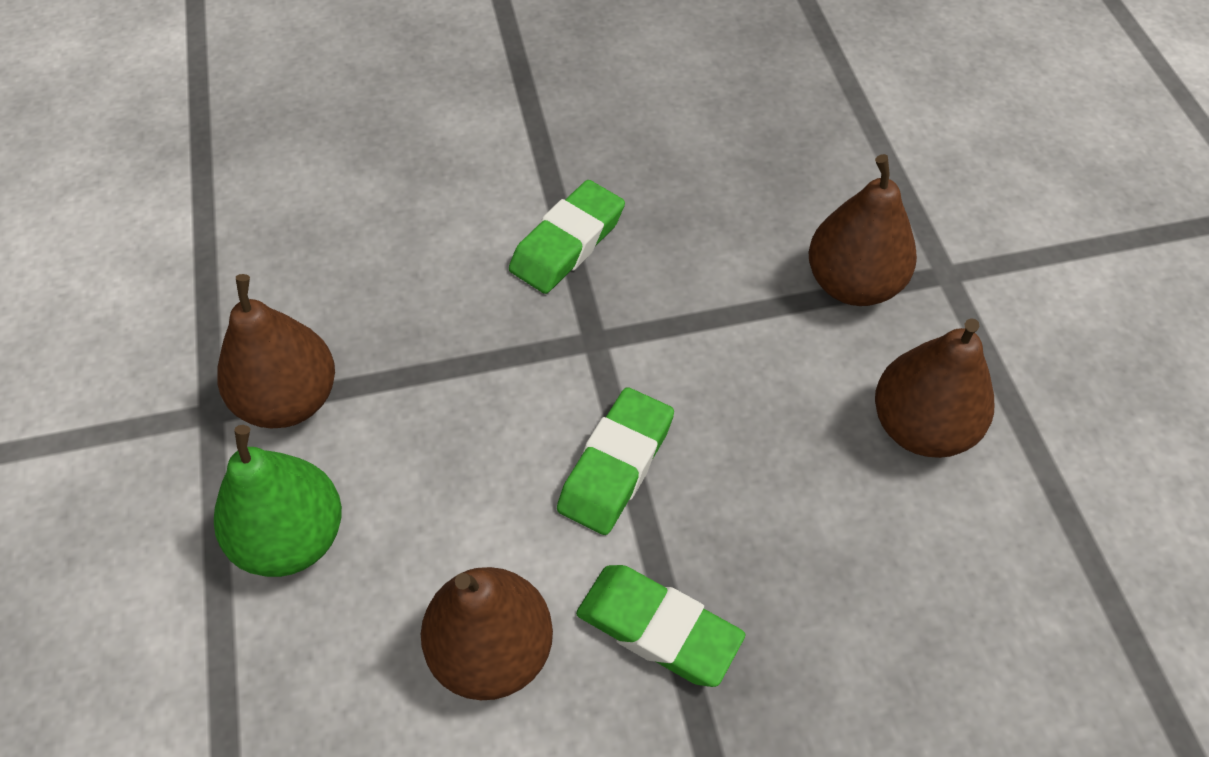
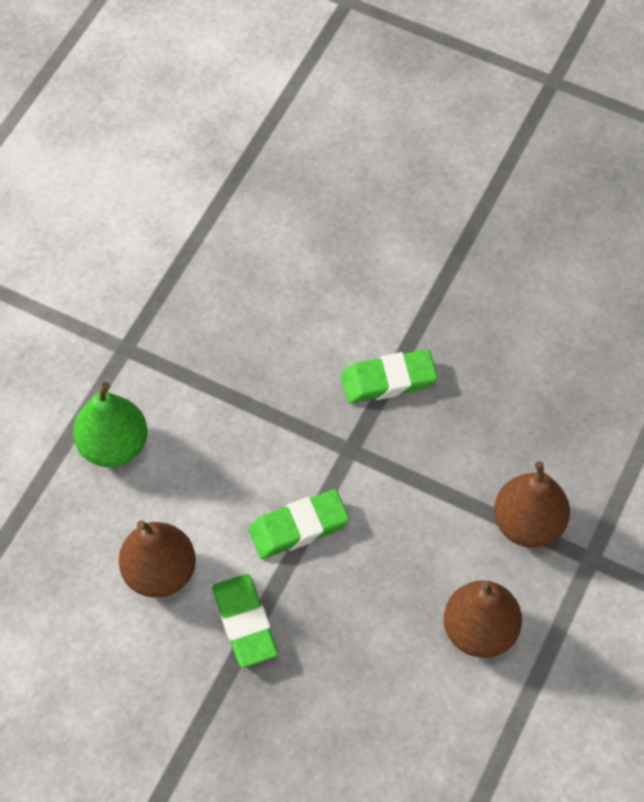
camera: 40 degrees right, 5 degrees up
(289, 400) = (167, 369): brown pear -> none

